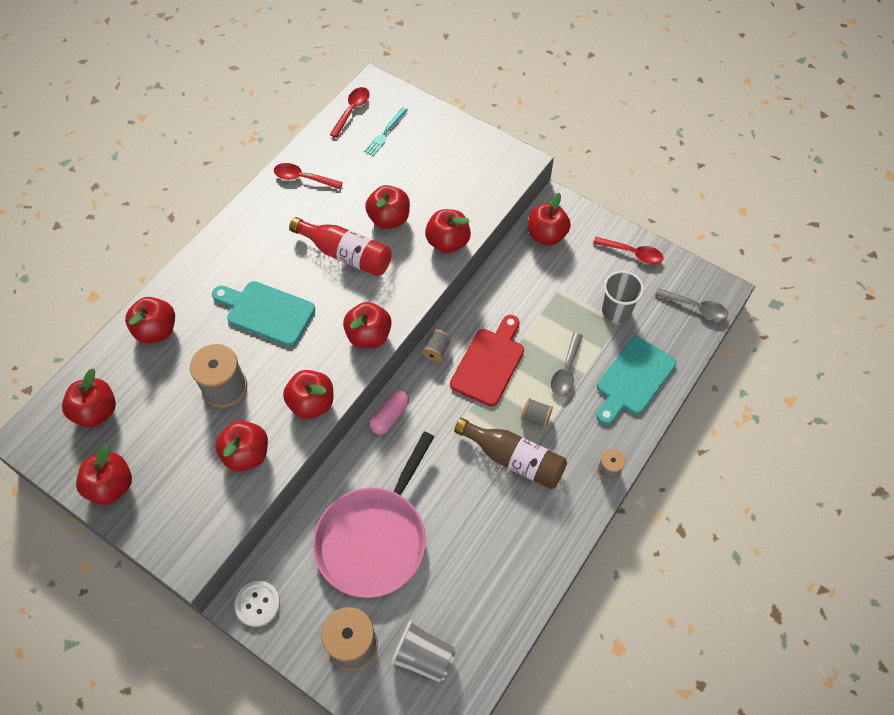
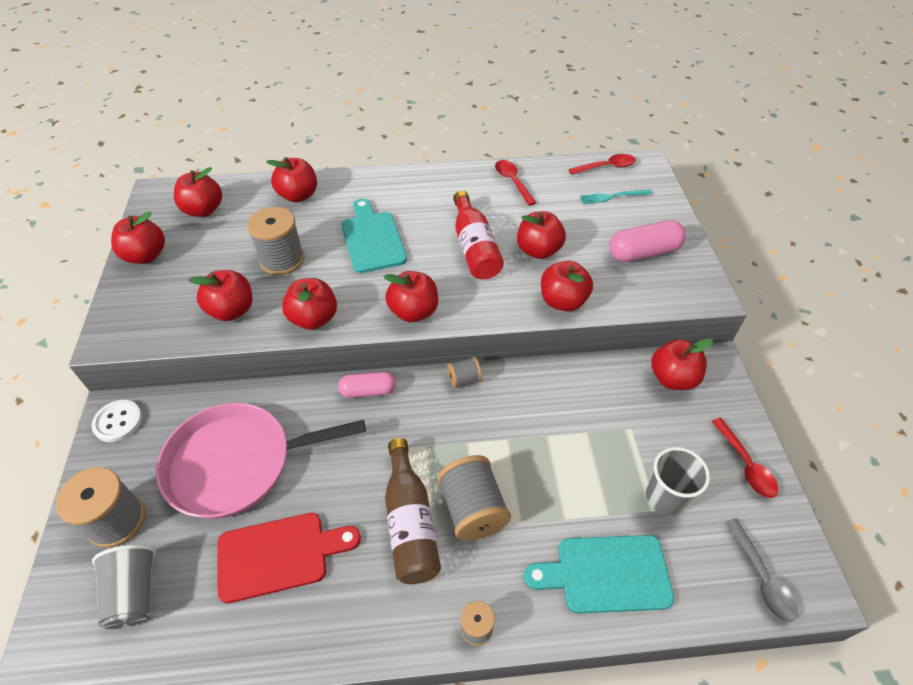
camera: 50 degrees right, 10 degrees down
(453, 163) = (643, 252): none -> pink capsule
(489, 363) = (492, 428): red cutting board -> red cutting board (279, 555)
(535, 417) = (472, 509): grey spool -> grey spool, size x1.91
(566, 371) = (550, 500): grey spoon -> none

